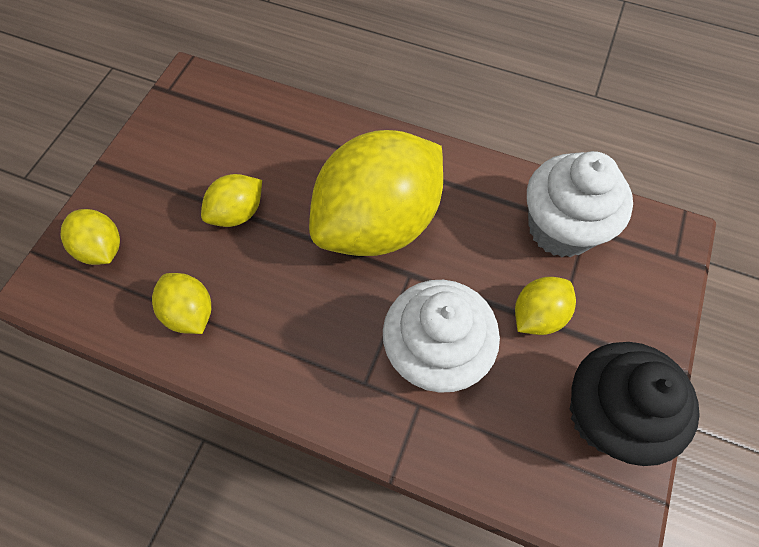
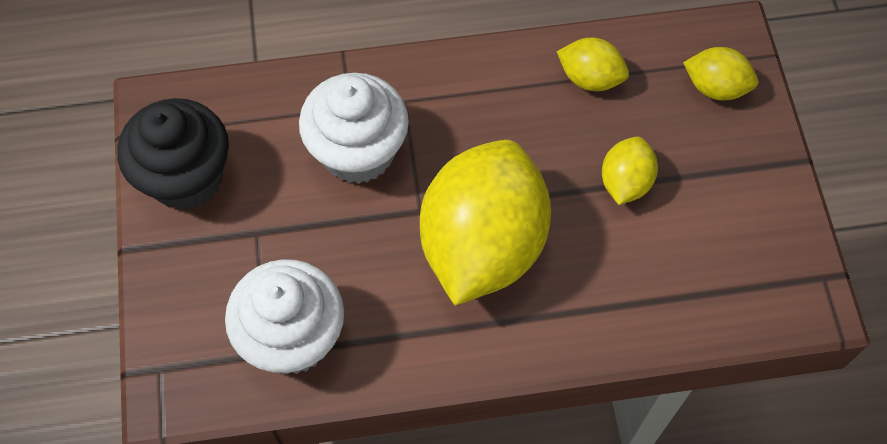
camera: 150 degrees right, 0 degrees up
(537, 315) = (280, 233): yellow lemon -> none

